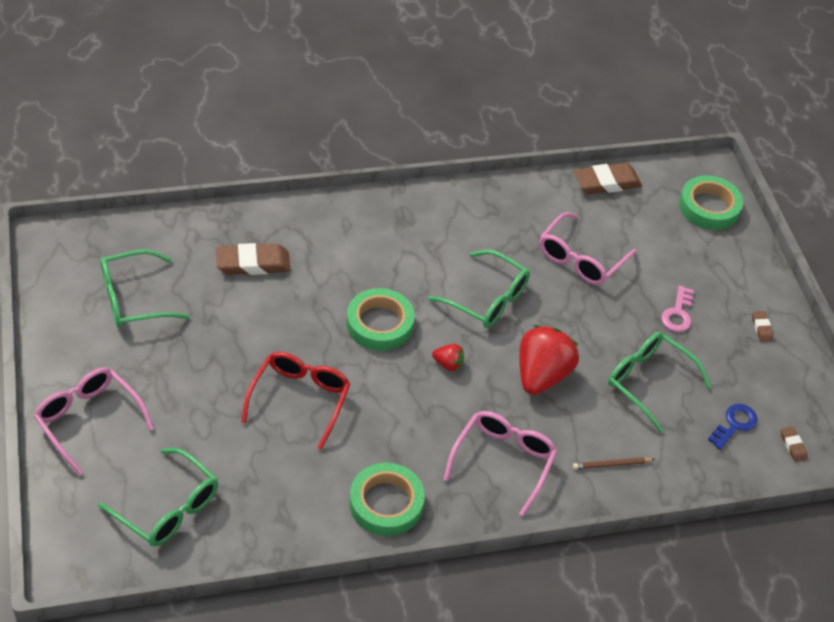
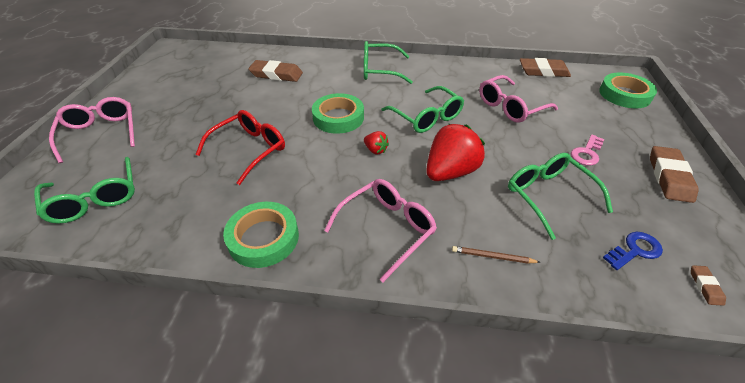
camera: 25 degrees right, 5 degrees down
(133, 299) = (190, 79): green glasses -> green glasses (379, 70)
(761, 328) = (669, 177): brown eraser -> brown eraser, size x2.12

